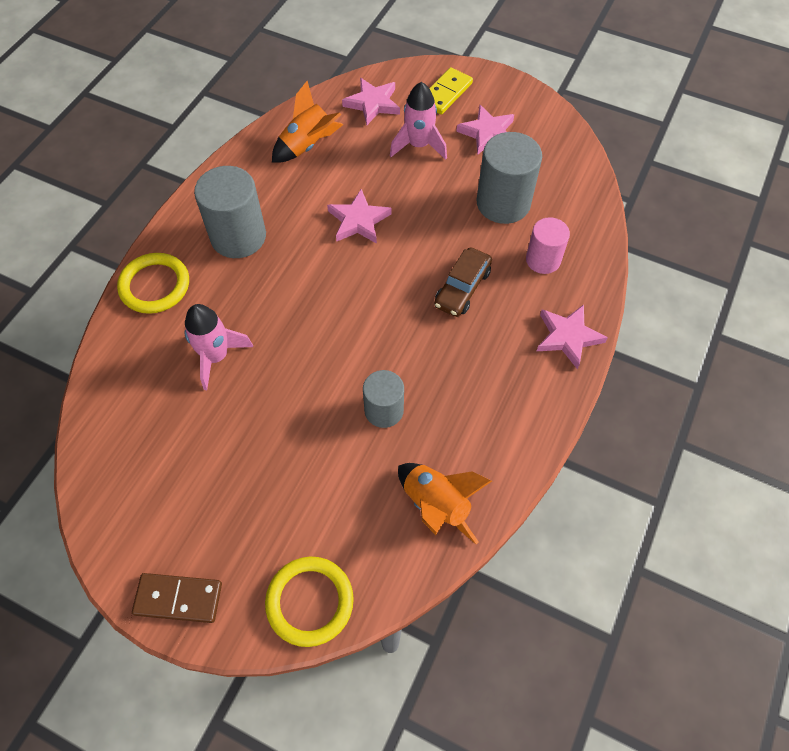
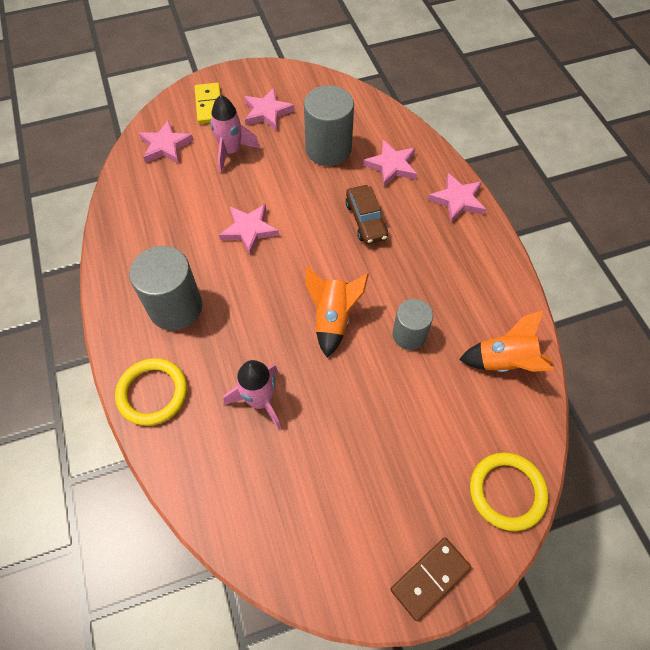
camera: 45 degrees left, 0 degrees up
(308, 145) = (152, 207): orange rocket -> orange rocket (333, 319)
(543, 260) = (391, 166): pink cylinder -> pink star

